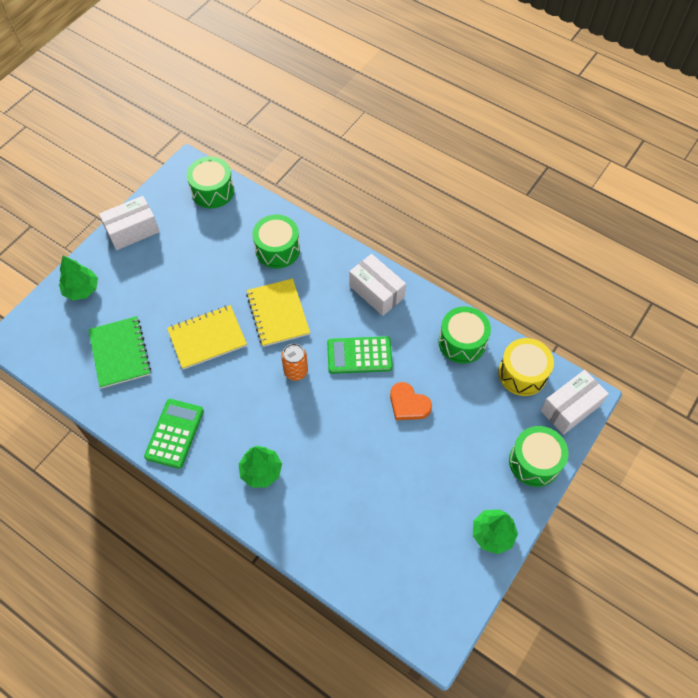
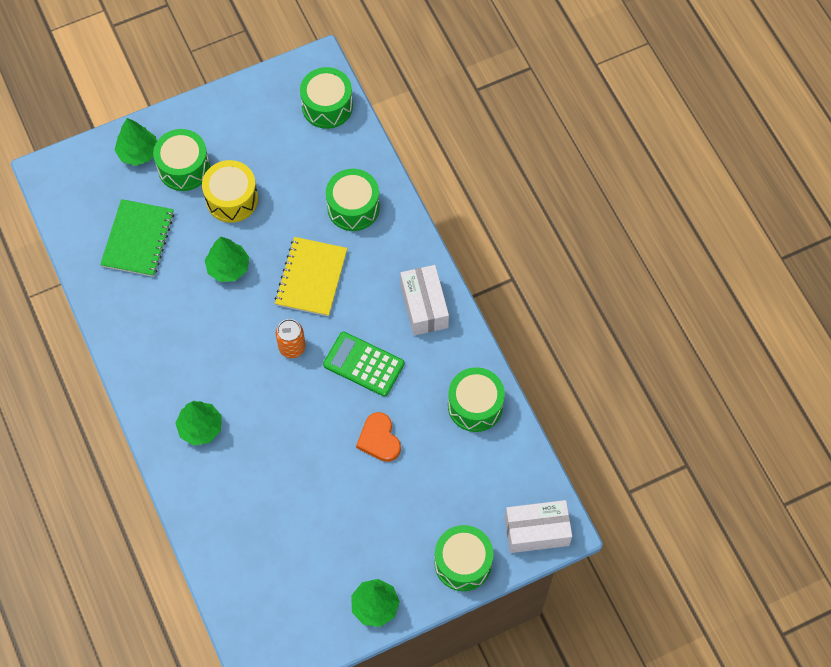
camera: 30 degrees right, 5 degrees up
(126, 283) = (184, 168): none -> green drum
(132, 230) = (221, 111): white box -> none
(174, 433) = (143, 348): green calculator -> none
(207, 338) = (228, 267): yellow notebook -> green tree
(522, 373) = (513, 471): yellow drum -> yellow drum (232, 199)

